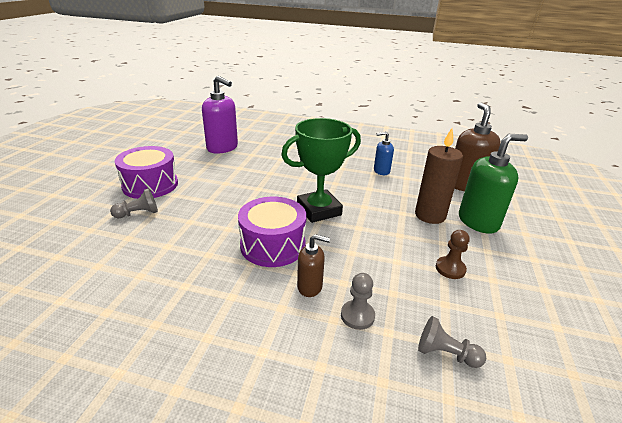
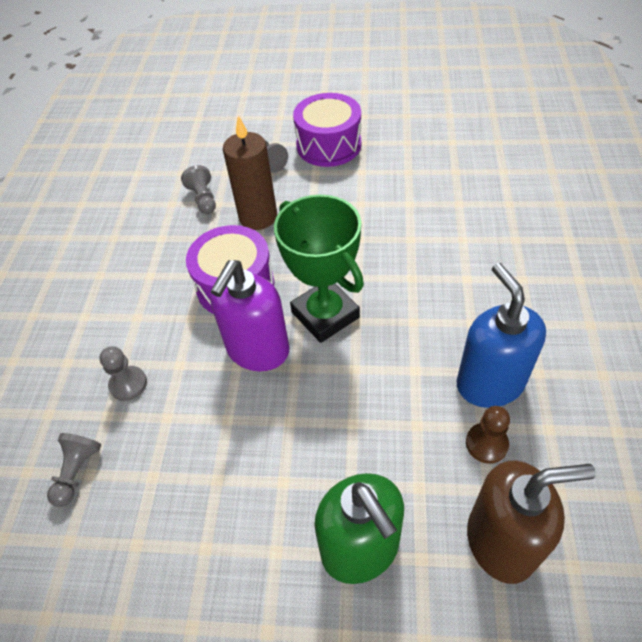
camera: 85 degrees right, 20 degrees up
(153, 254) = (203, 199): none -> grey pawn
(222, 148) = (462, 168): purple soap dispenser -> purple soap dispenser (257, 350)
(310, 287) = (168, 334): brown soap dispenser -> none
(381, 171) = (489, 383): blue soap dispenser -> blue soap dispenser, size x1.82
(430, 215) = (357, 465): brown candle -> brown candle (258, 217)
(450, 269) = (221, 488): brown pawn -> brown pawn (486, 444)

